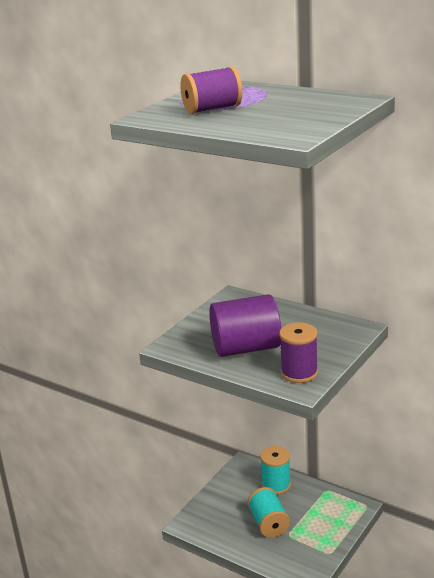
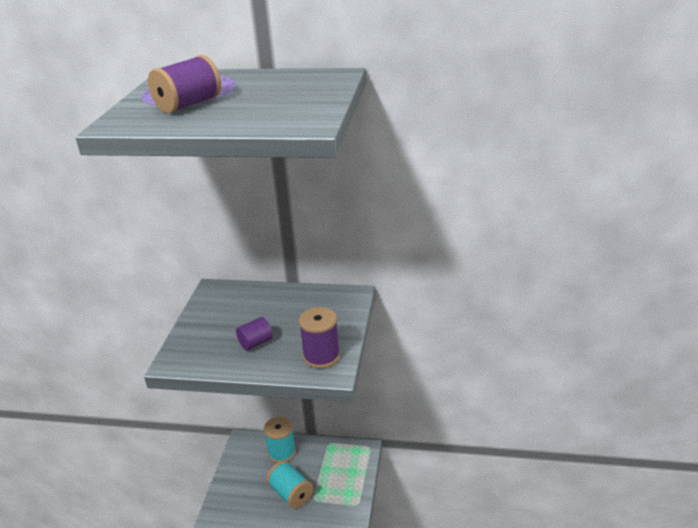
camera: 25 degrees left, 5 degrees up
(246, 348) = (255, 343): purple cylinder -> purple cylinder, size x0.45

